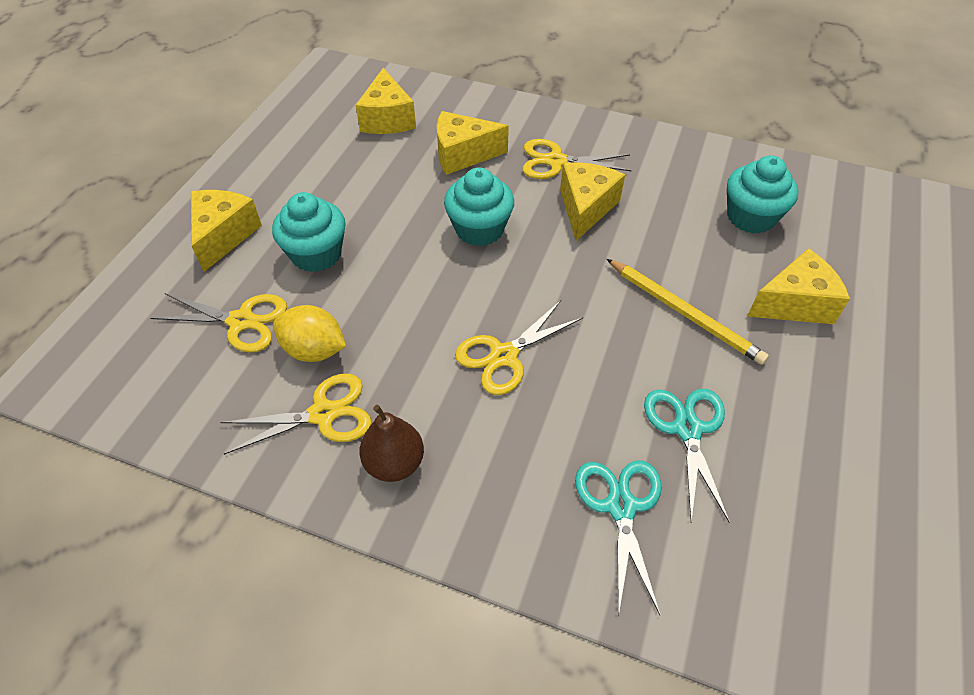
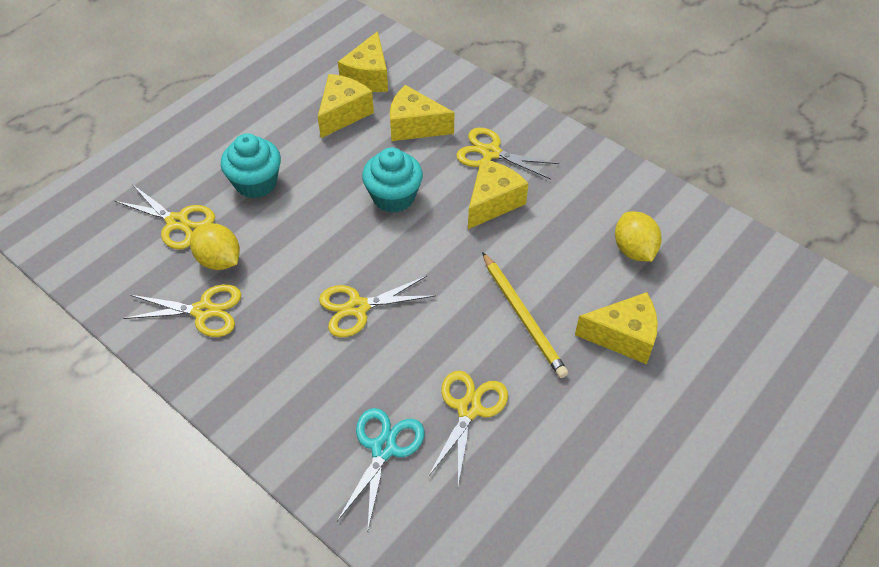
camera: 20 degrees right, 0 degrees up
(224, 235) = (194, 148): yellow cheese -> yellow cheese (343, 113)
(394, 463) = (236, 363): brown pear -> none
(687, 429) = (469, 409): turquoise scissors -> yellow scissors
(750, 217) = (634, 250): turquoise cupcake -> yellow lemon

